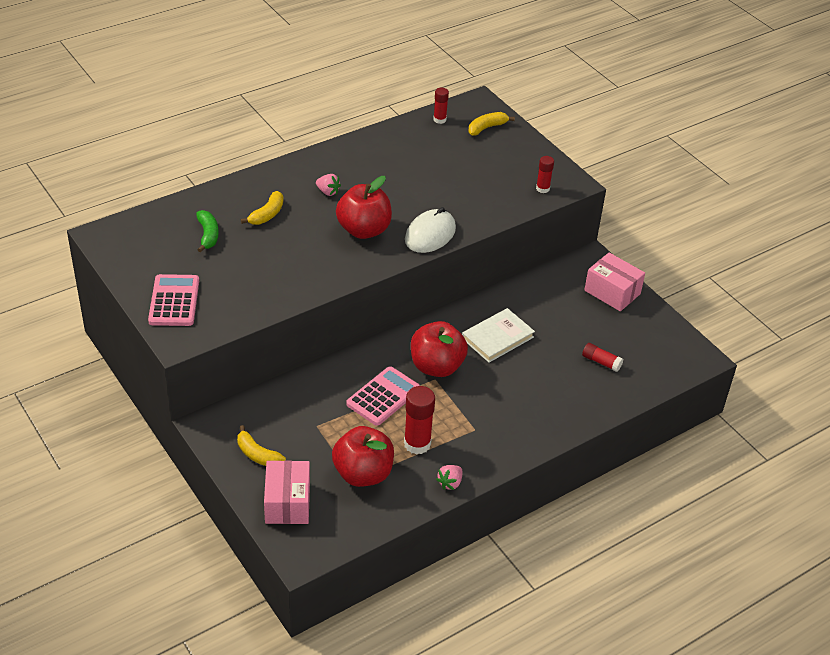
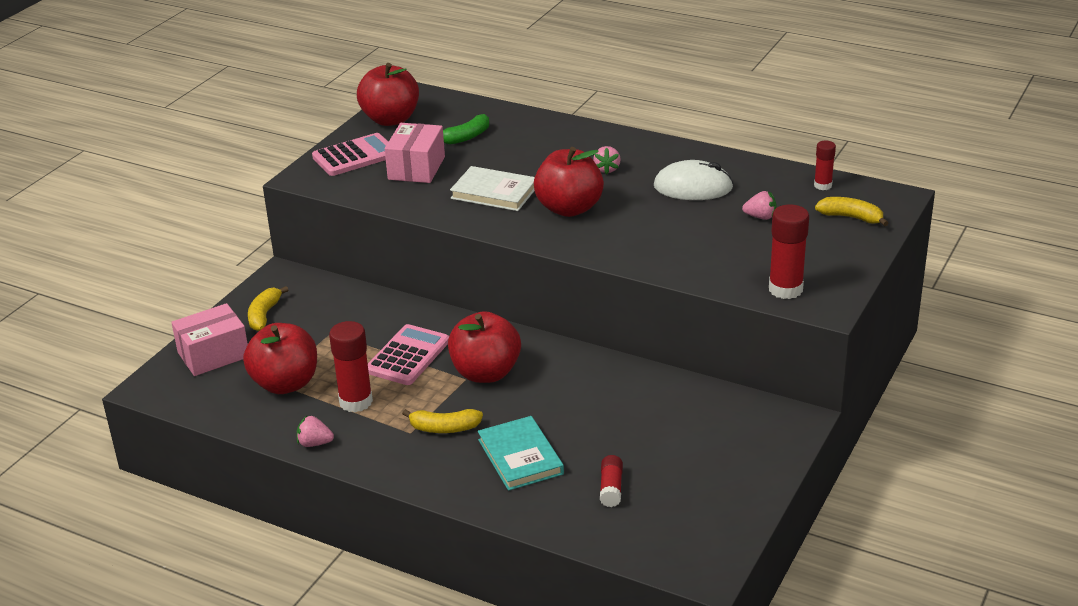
camera: 65 degrees right, 10 degrees down
(134, 261) = (390, 119): none -> red apple
(267, 214) = (531, 153): yellow banana -> yellow banana (444, 428)
(383, 396) = (408, 356): pink calculator -> pink calculator turned 75 degrees counterclockwise
(430, 234) = (608, 247): white mouse -> white mouse (693, 187)
(453, 159) = (760, 217): none -> pink strawberry
(497, 337) = (574, 397): white book -> white book (494, 192)
(541, 388) = (520, 457): none -> turquoise book
(542, 189) = (785, 289): red glue stick -> red glue stick, size x1.73
(612, 292) = (752, 456): pink box -> pink box (416, 168)

